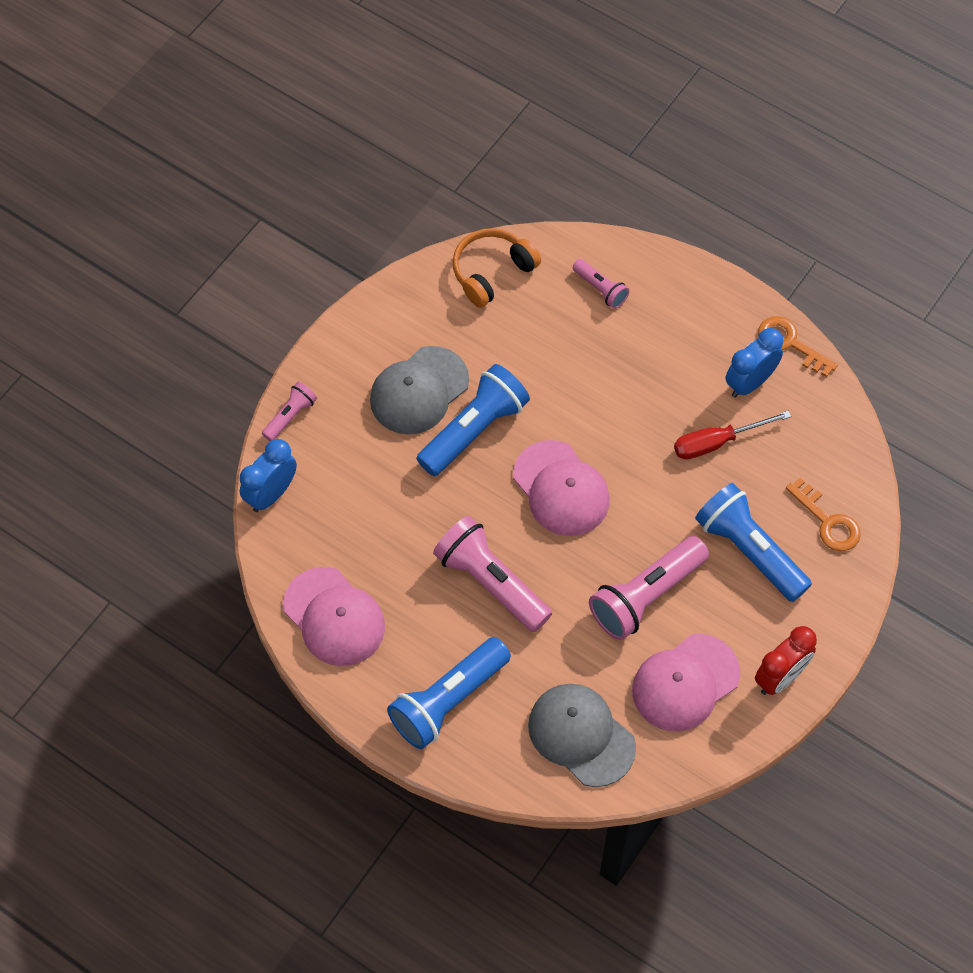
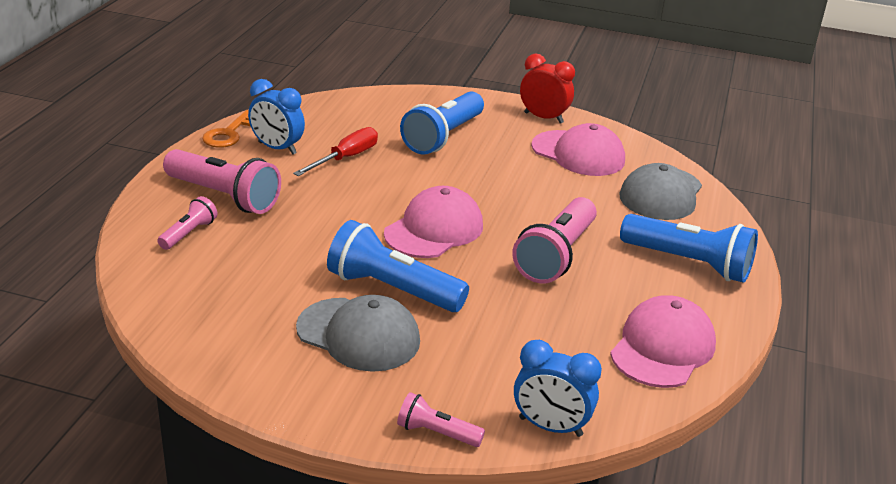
camera: 110 degrees left, 30 degrees down
(492, 272) = (179, 306): orange headphones -> none
(646, 596) = (515, 177): pink flashlight -> pink flashlight (224, 196)
(717, 442) = (346, 158): red screwdriver -> red screwdriver turned 105 degrees counterclockwise
(827, 521) = (398, 108): orange key -> none

